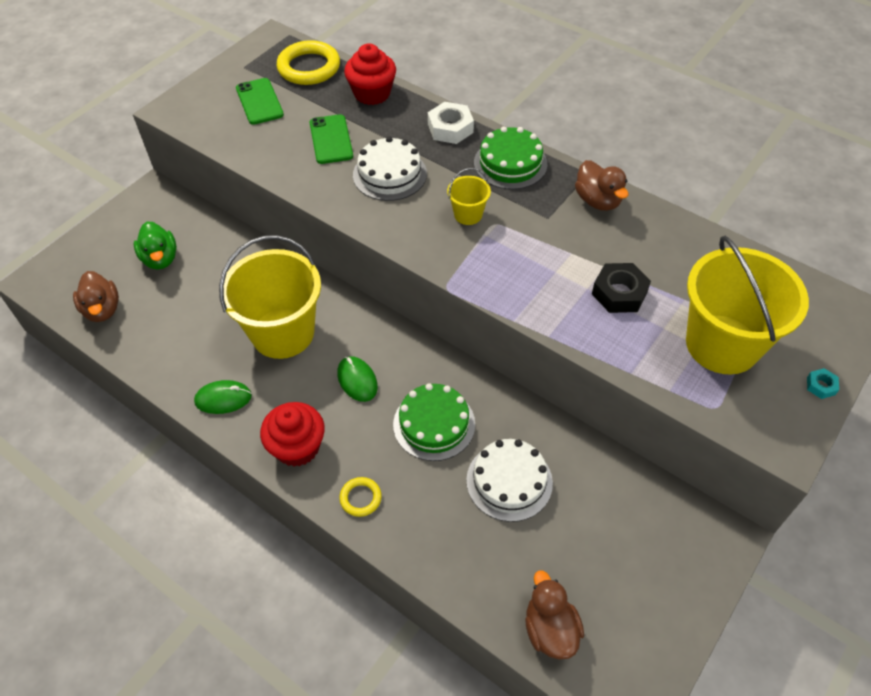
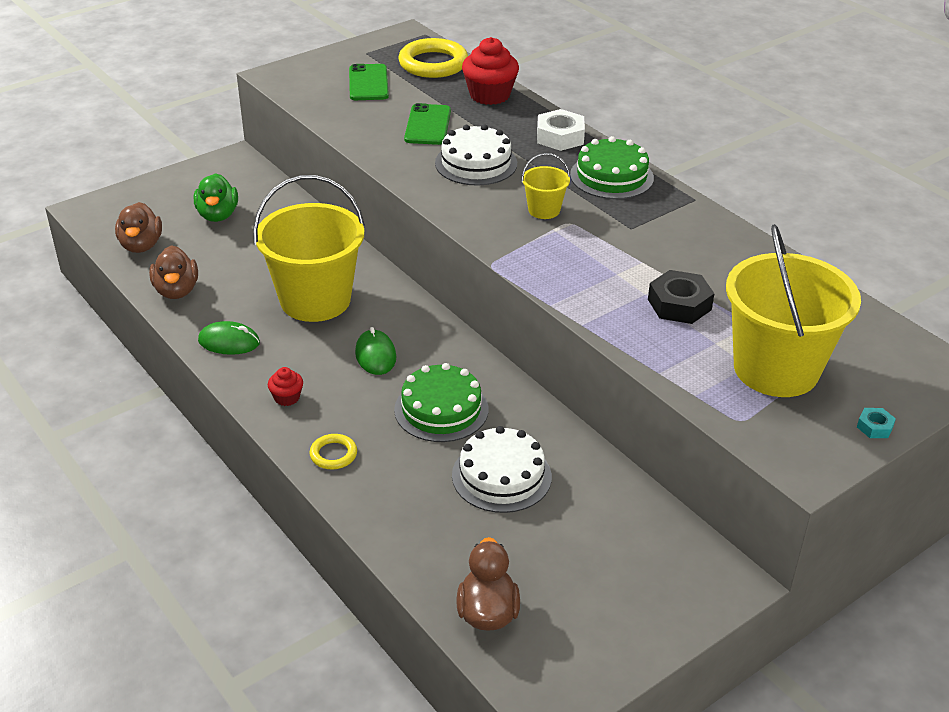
camera: 15 degrees right, 15 degrees down
(297, 447) = (287, 398): red cupcake -> red cupcake, size x0.51
(598, 201) = (694, 224): brown duck -> brown duck (176, 291)

